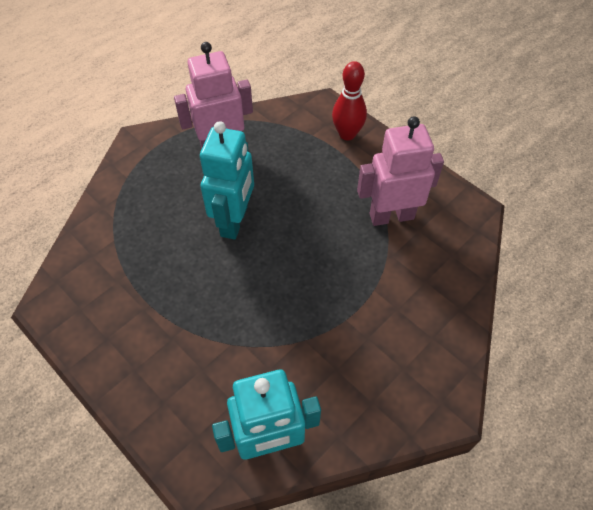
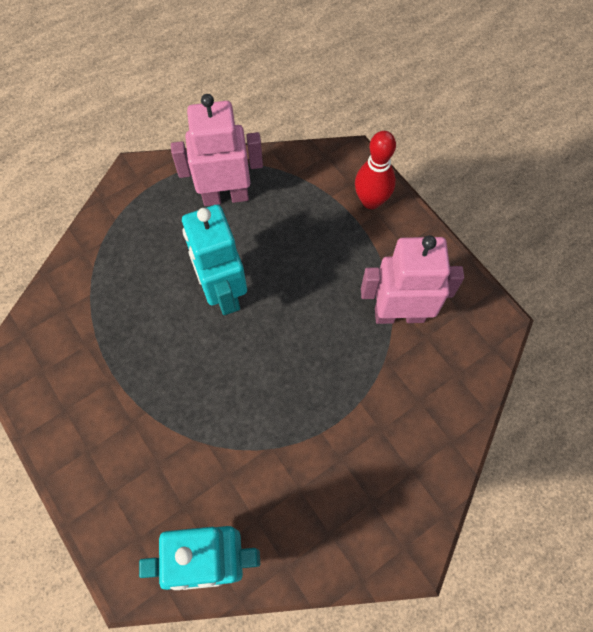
camera: 10 degrees right, 10 degrees up
(234, 221) = (223, 292): turquoise robot -> turquoise robot turned 135 degrees clockwise

